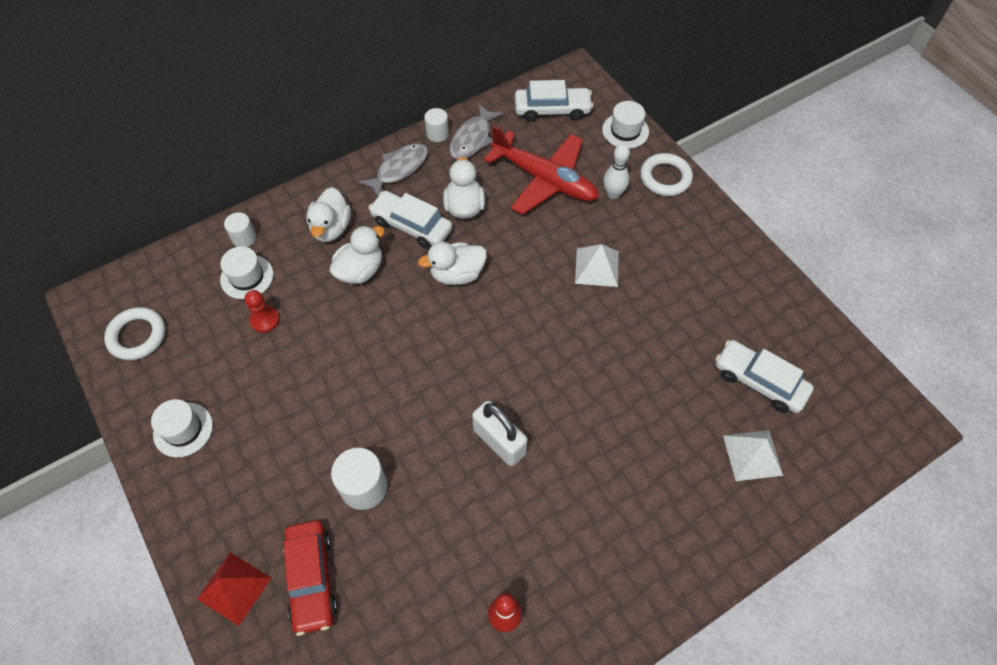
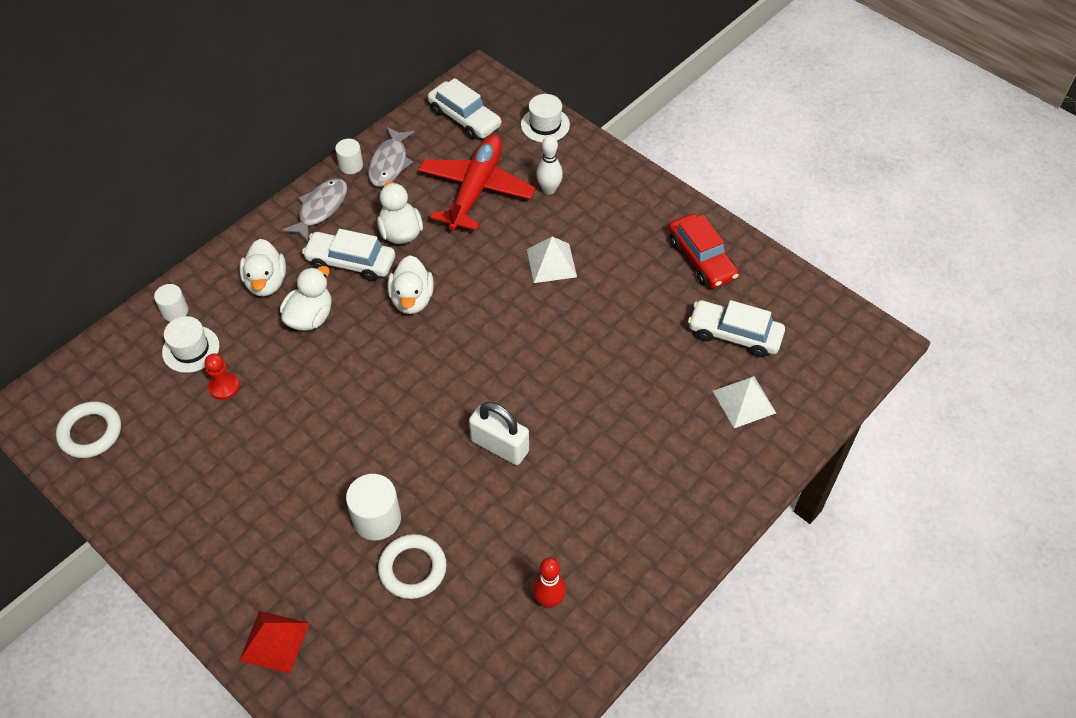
camera: 15 degrees left, 5 degrees down
(183, 429) = (171, 510): white hat -> none
(311, 579) = (350, 613): red car -> red car (701, 258)
(457, 274) = (412, 299): white duck -> white duck turned 60 degrees counterclockwise
(545, 180) = (476, 189): red plane -> red plane turned 90 degrees counterclockwise
(552, 110) = (464, 118): white car -> white car turned 60 degrees clockwise
(665, 177) = (597, 163): white ring -> white ring (412, 569)

